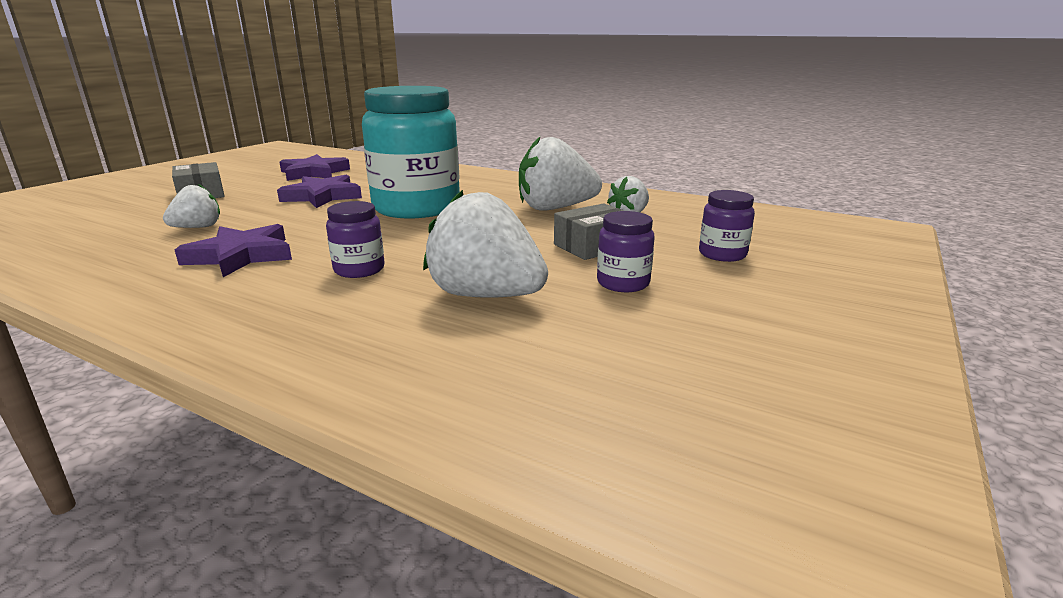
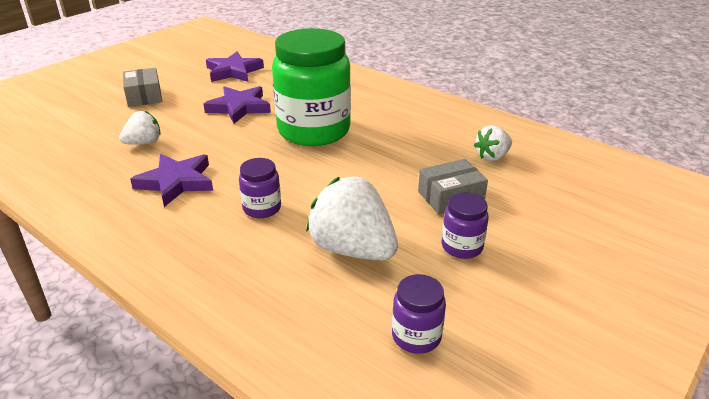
camera: 10 degrees right, 10 degrees up
(416, 208) = (314, 131): turquoise jar -> green jar
(555, 208) = (430, 141): white strawberry -> none
(722, 254) = (556, 219): purple jar -> purple jar (416, 336)

